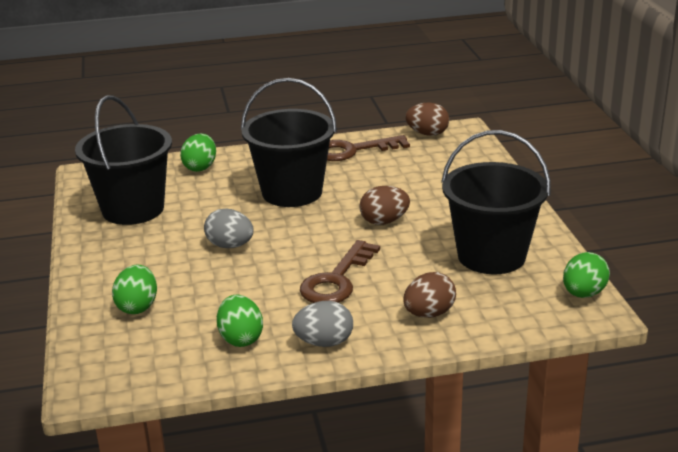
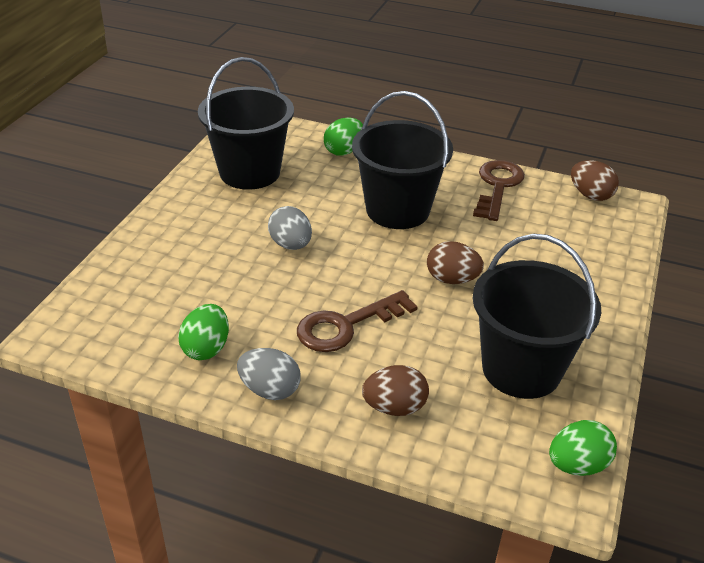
camera: 30 degrees right, 10 degrees up
(137, 306) = (160, 274): green egg -> none
(353, 150) = (497, 186): brown key -> brown key turned 90 degrees clockwise

